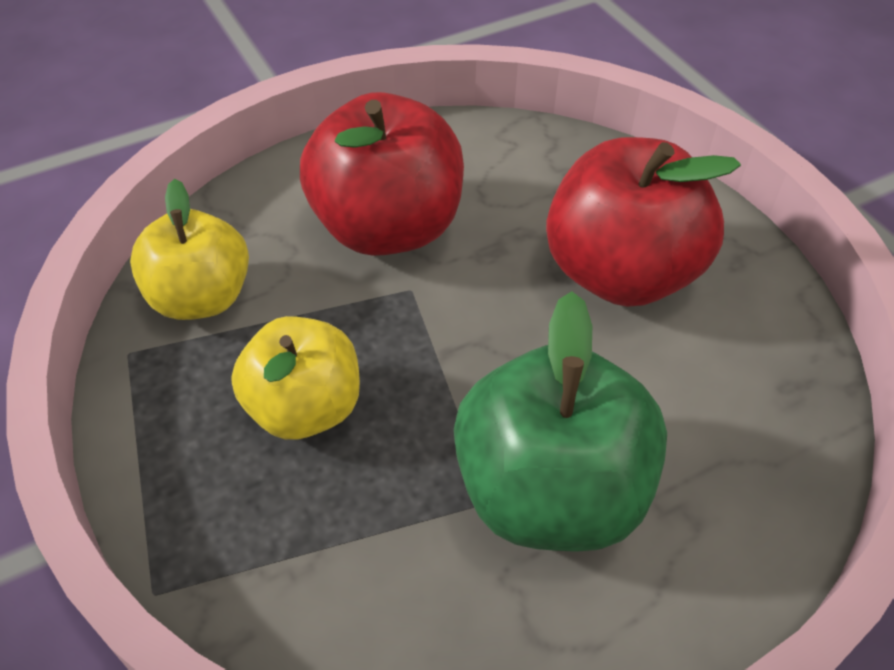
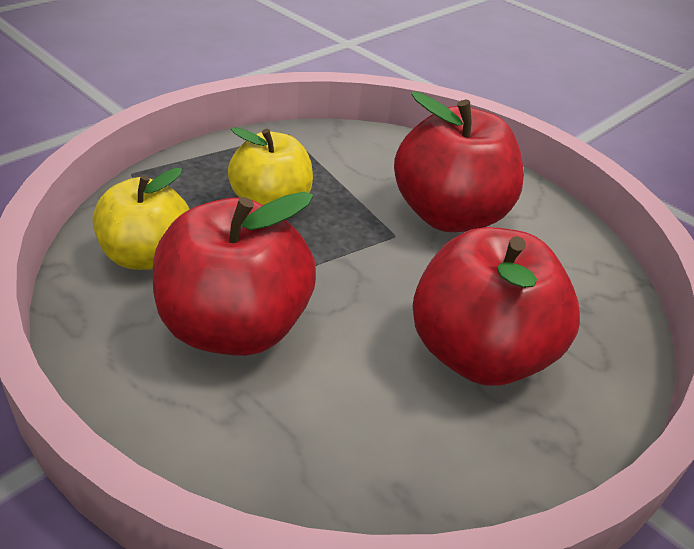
camera: 70 degrees right, 10 degrees down
(201, 298) = (341, 149): yellow apple -> yellow apple (146, 256)
(549, 493) = (234, 327): green apple -> red apple

